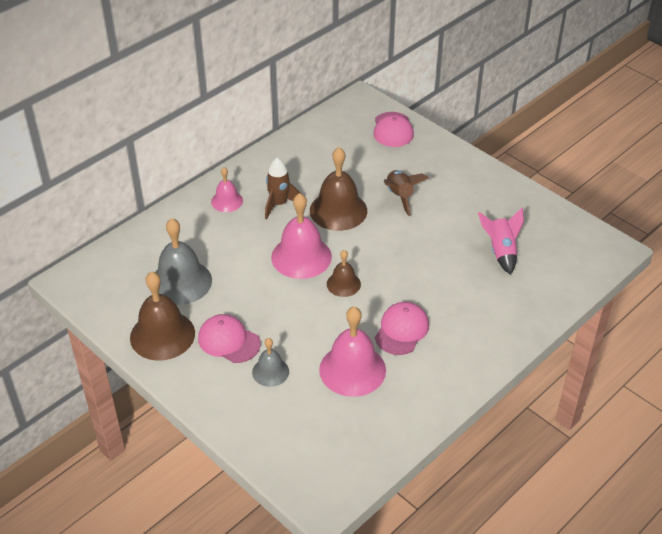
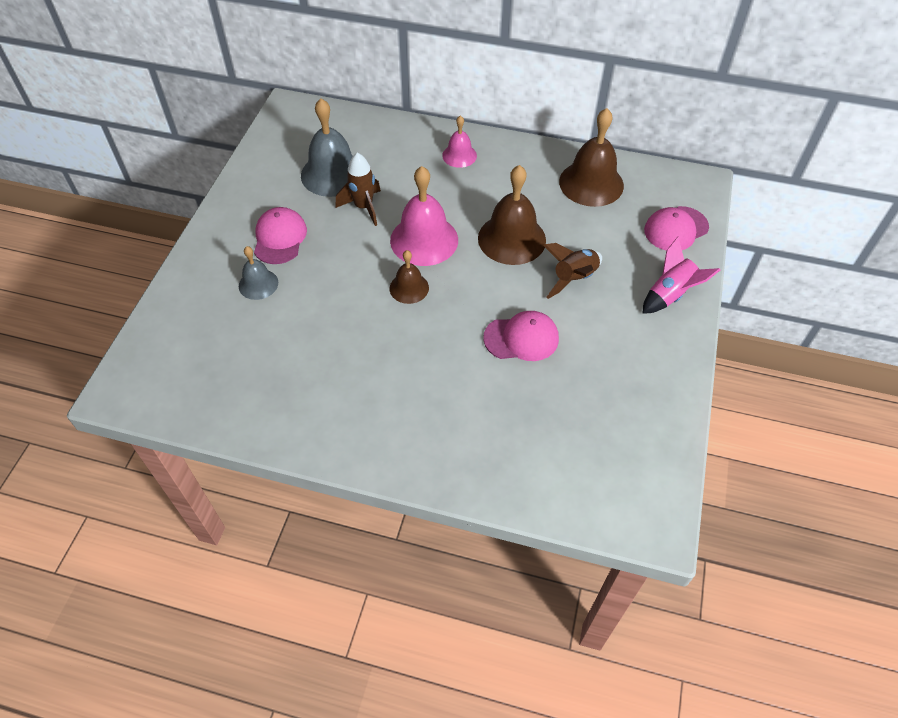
camera: 60 degrees right, 10 degrees up
(162, 335) = (261, 192): brown bell -> brown bell (591, 183)
(279, 204) = (484, 192): brown rocket -> brown rocket (363, 207)
(352, 370) = (296, 345): pink bell -> none
(401, 330) = (374, 363): pink cap -> pink cap (521, 338)
(501, 252) = (558, 405): pink rocket -> pink rocket (670, 295)

